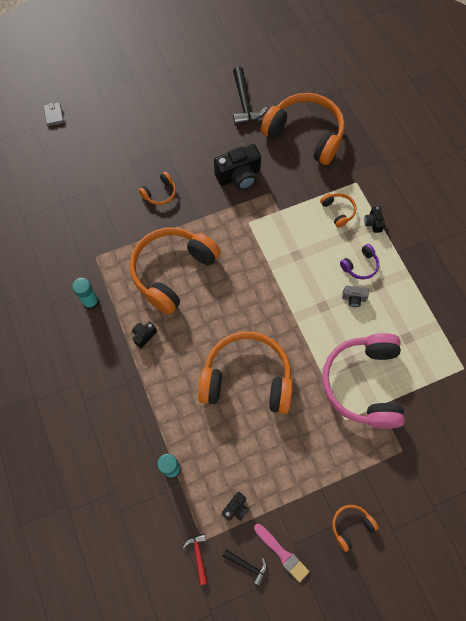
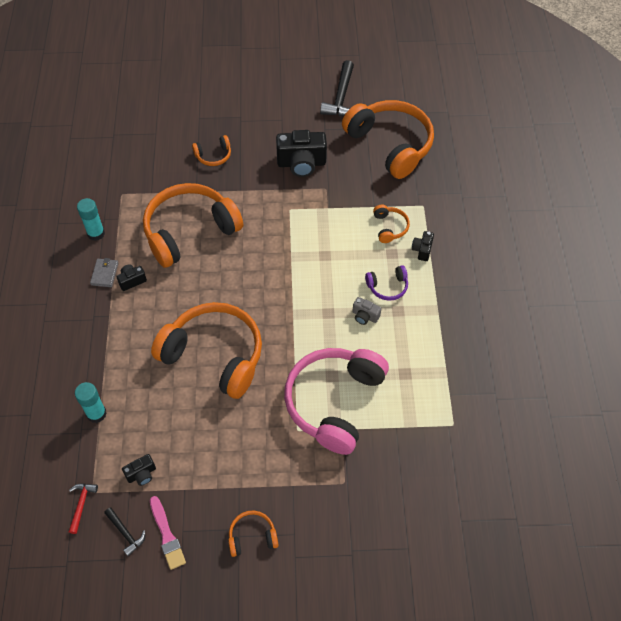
camera: 20 degrees right, 10 degrees down
(54, 115) = (146, 56): grey wallet -> grey wallet (105, 274)

